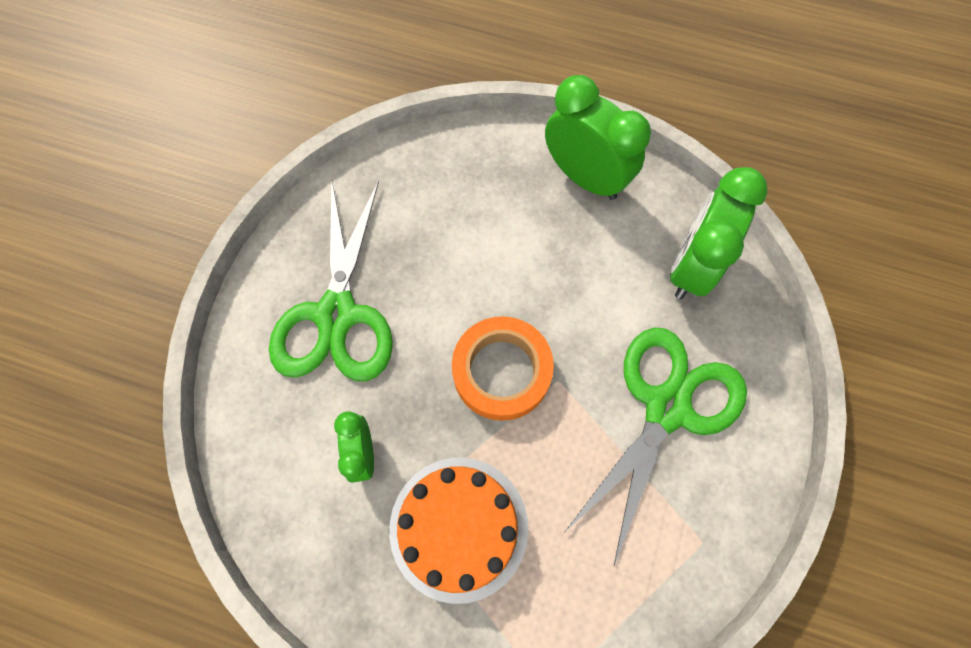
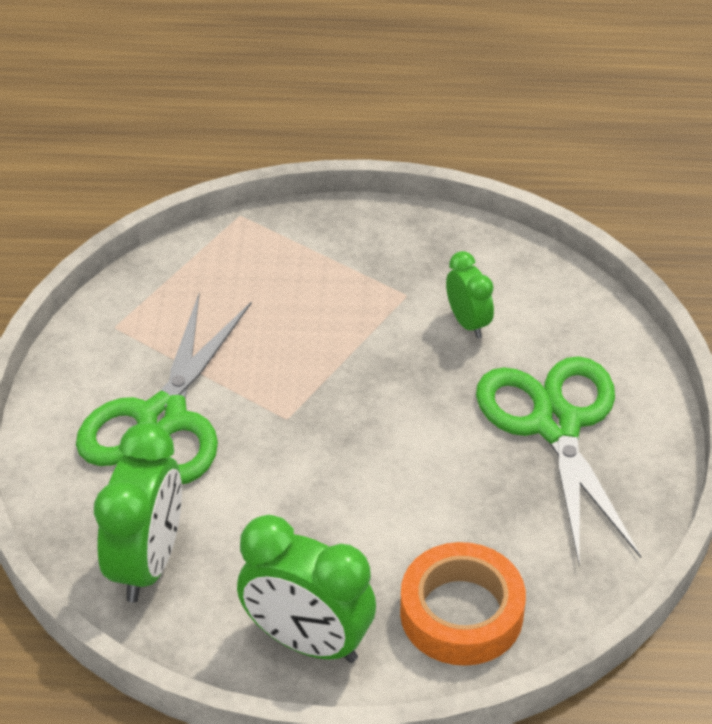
camera: 165 degrees right, 25 degrees down
(458, 528) = (352, 291): orange cake -> none
(501, 371) = (351, 413): orange tape -> orange tape (461, 613)

